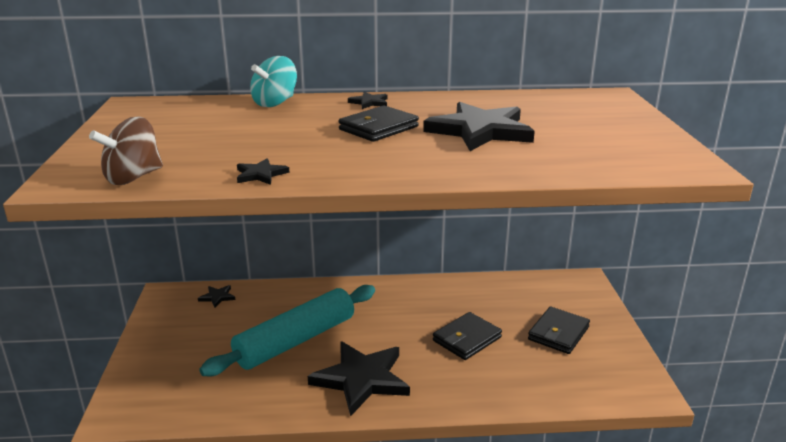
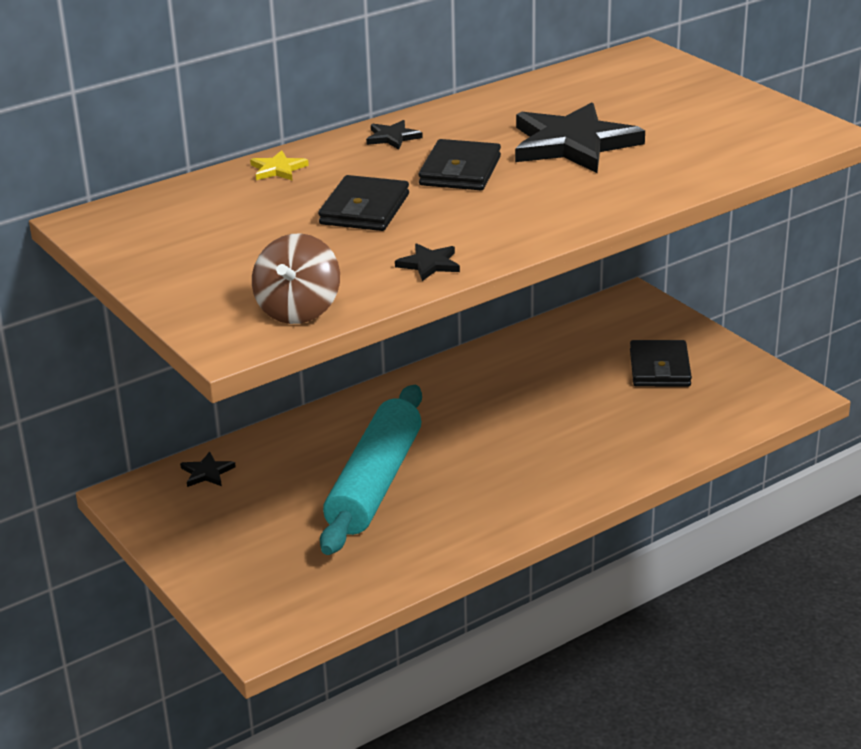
camera: 30 degrees left, 5 degrees up
(275, 103) = (278, 169): turquoise spinning top -> yellow star
(361, 379) = (499, 493): black star -> none
(467, 339) = (569, 410): black wallet -> black wallet (364, 209)

